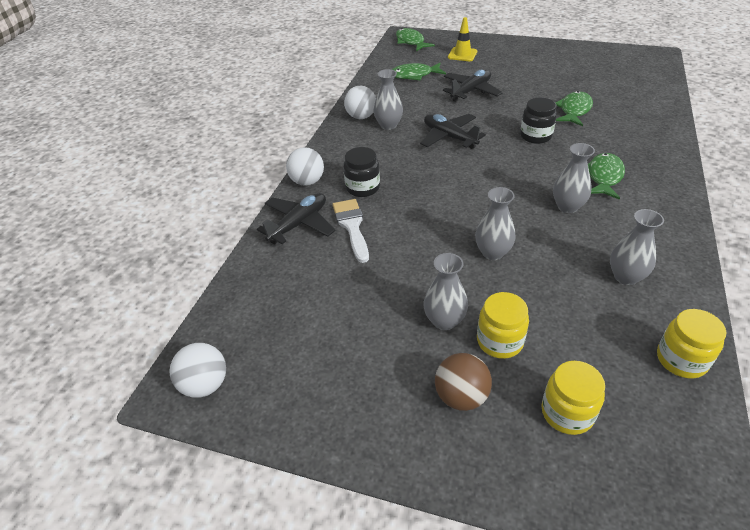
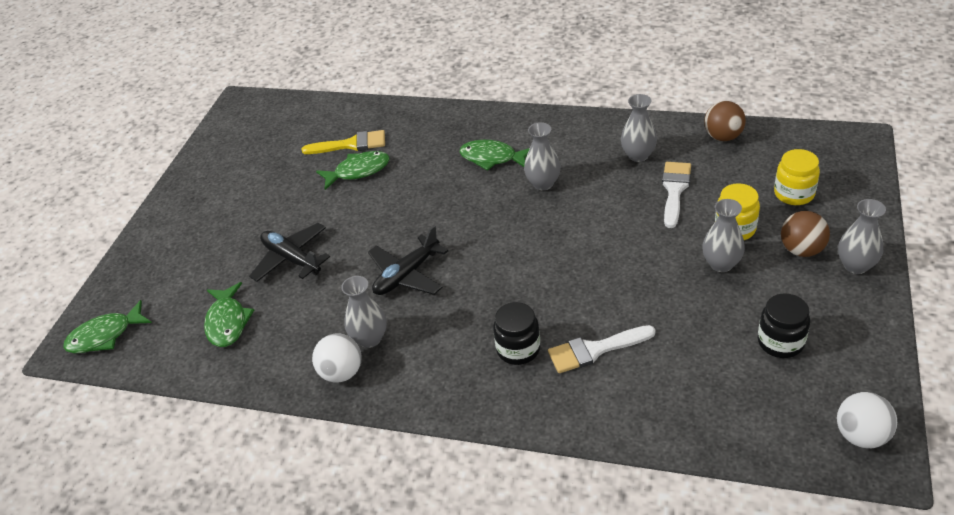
camera: 90 degrees left, 0 degrees up
(299, 224) = (597, 403): black plane -> none
(307, 181) = (506, 411): white ball -> none
(462, 54) = (176, 271): yellow traffic cone -> none
(492, 252) = (621, 234): grey vase -> grey vase (856, 265)
(535, 136) = (411, 202): black jar -> black jar (780, 342)
(565, 299) = (675, 190): none -> white brush
(574, 110) = (358, 171): green fish -> green fish turned 135 degrees clockwise
(610, 105) = (351, 144): none -> yellow brush
(681, 360) = (723, 137): yellow jar -> brown ball

